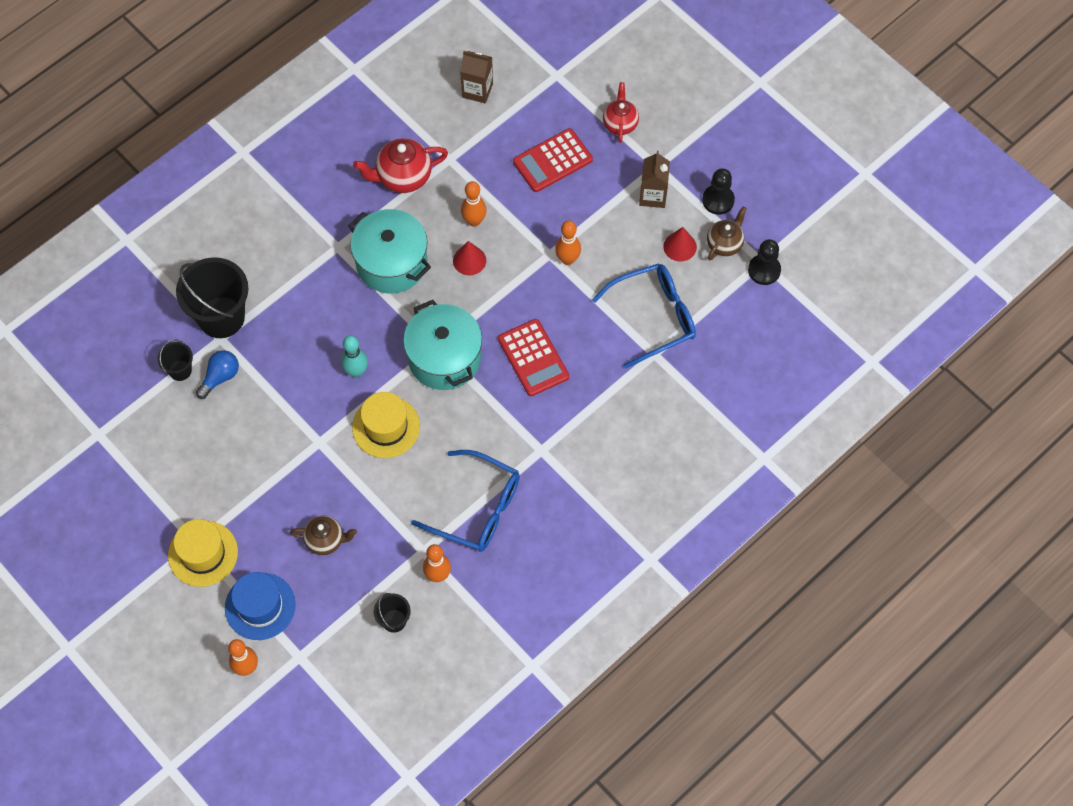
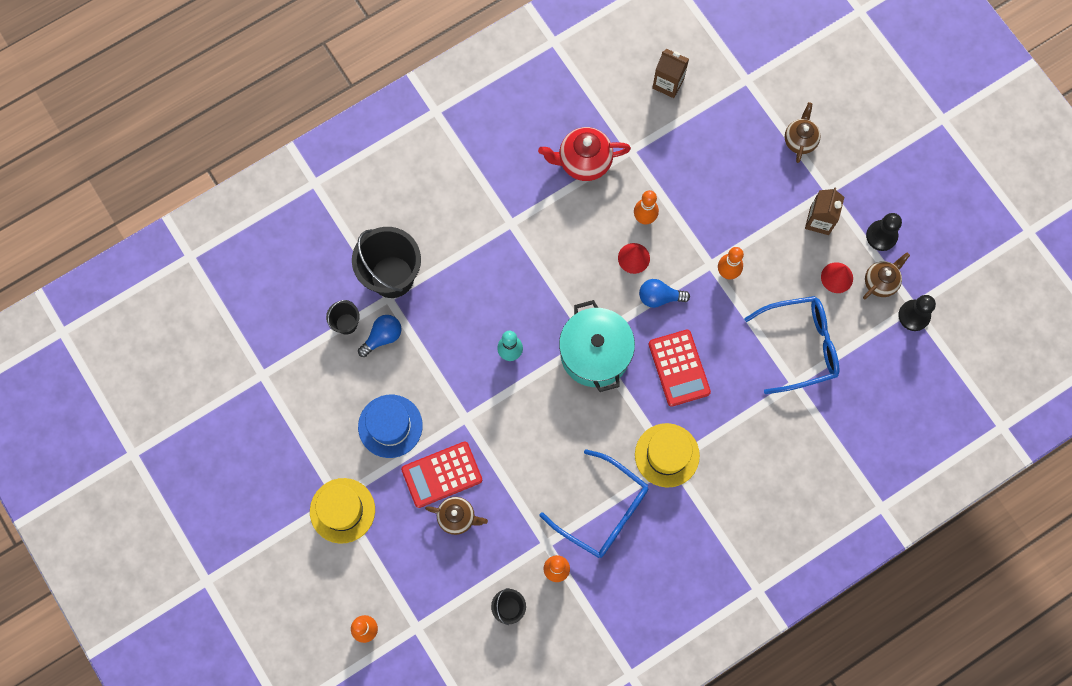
camera: 10 degrees right, 10 degrees up
(260, 606) = (387, 571): blue hat -> blue hat (390, 426)
(386, 427) = (530, 414): yellow hat -> yellow hat (667, 455)
(391, 263) = (560, 248): turquoise pot -> none
(502, 293) = (659, 297): none -> blue light bulb
(552, 161) = (729, 168): red calculator -> red calculator (442, 474)
(620, 124) = (800, 140): red teapot -> brown teapot

